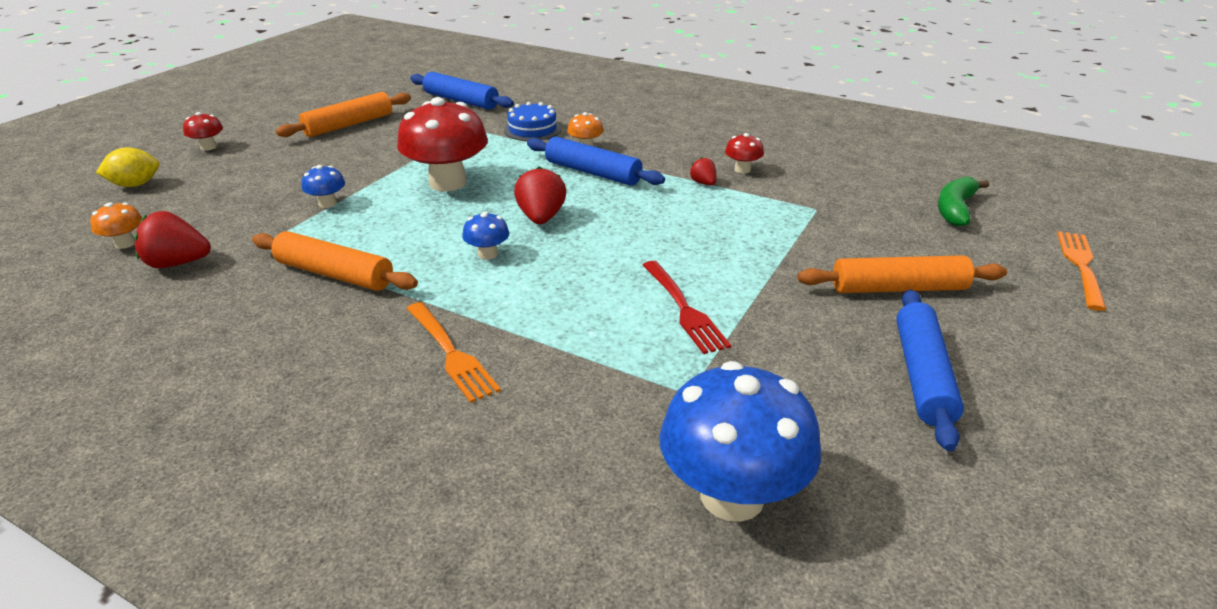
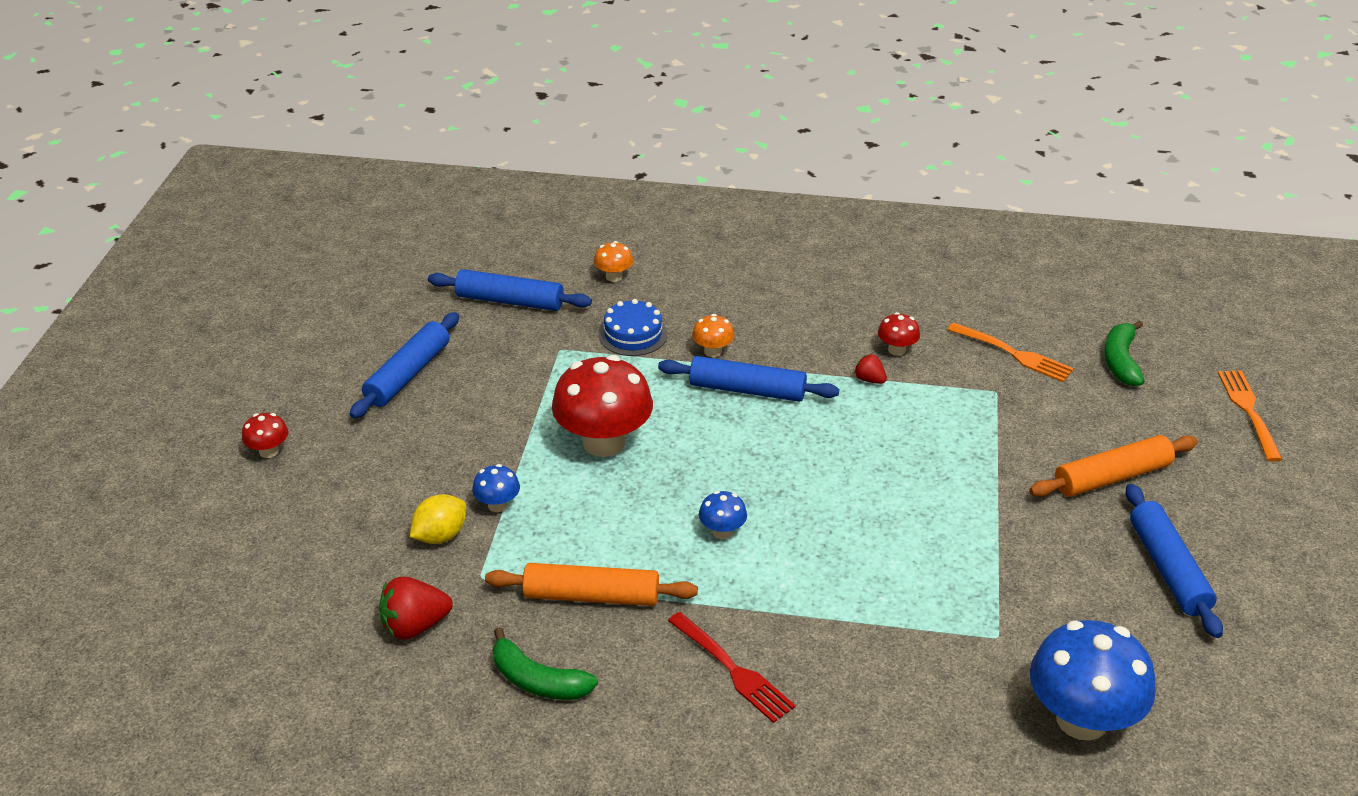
camera: 20 degrees left, 5 degrees up
(125, 243) = (328, 616): orange mushroom -> orange mushroom (614, 277)
(135, 185) = (244, 532): yellow lemon -> yellow lemon (440, 536)
(225, 322) = (538, 681): none -> green banana
(349, 125) = (408, 374): orange rolling pin -> blue rolling pin
(450, 353) = (775, 654): orange fork -> orange fork (1012, 353)
(541, 218) = (739, 469): red strawberry -> none
(683, 308) = (944, 549): red fork -> red fork (732, 669)

